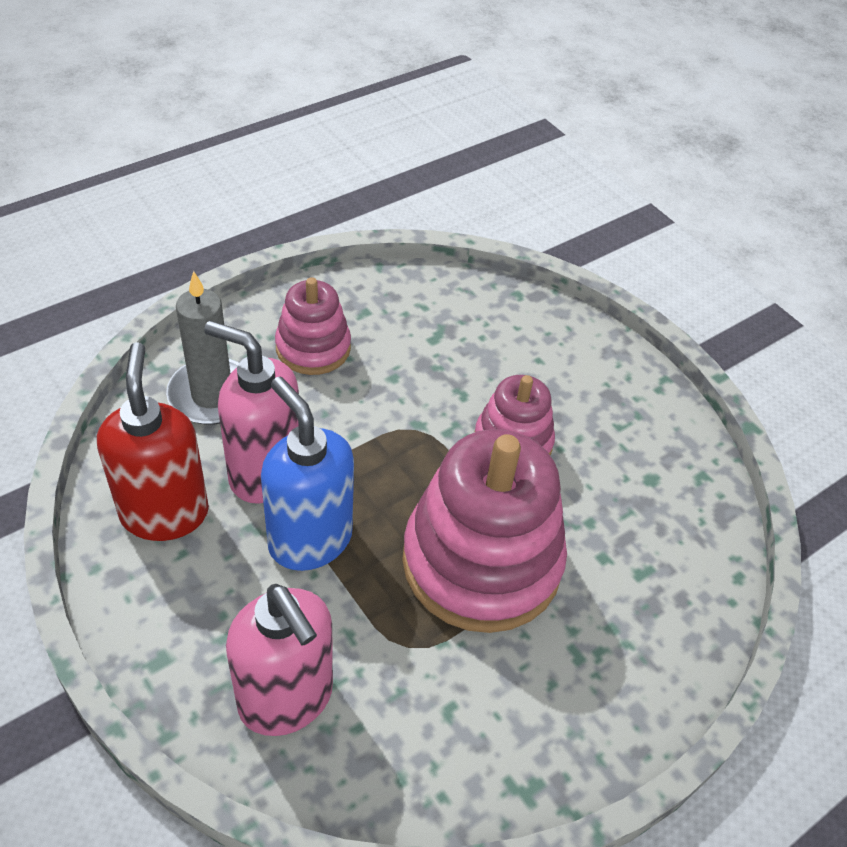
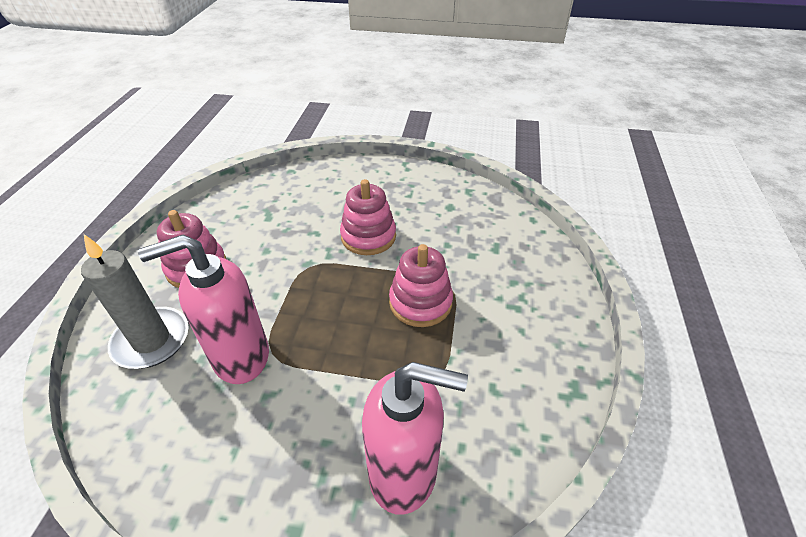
camera: 40 degrees left, 5 degrees down
(165, 513) = (192, 437): red soap dispenser -> none
(309, 539) = (313, 370): blue soap dispenser -> none
(481, 562) = (420, 302): pink stacking toy -> pink stacking toy, size x0.55

